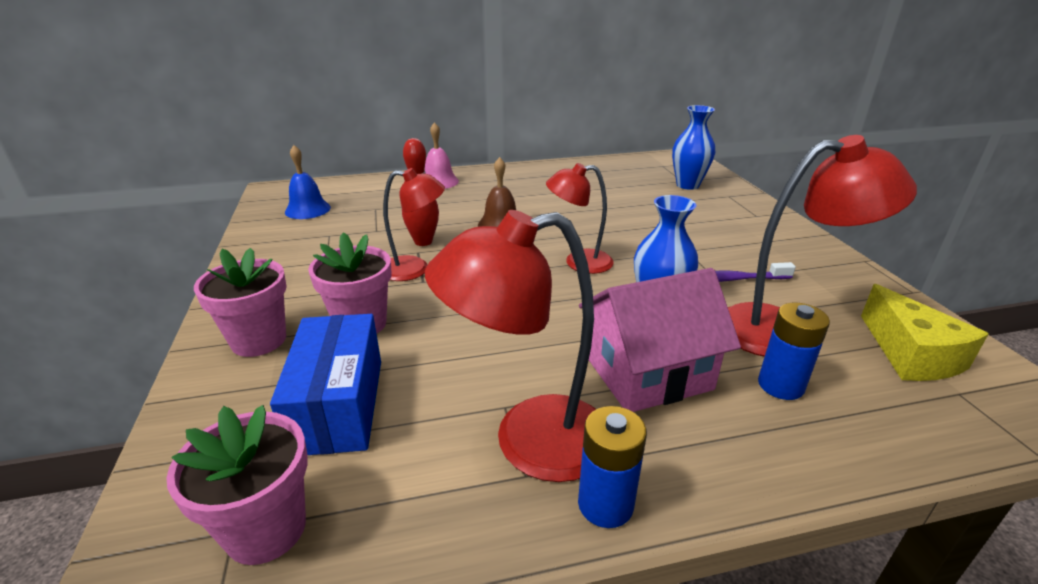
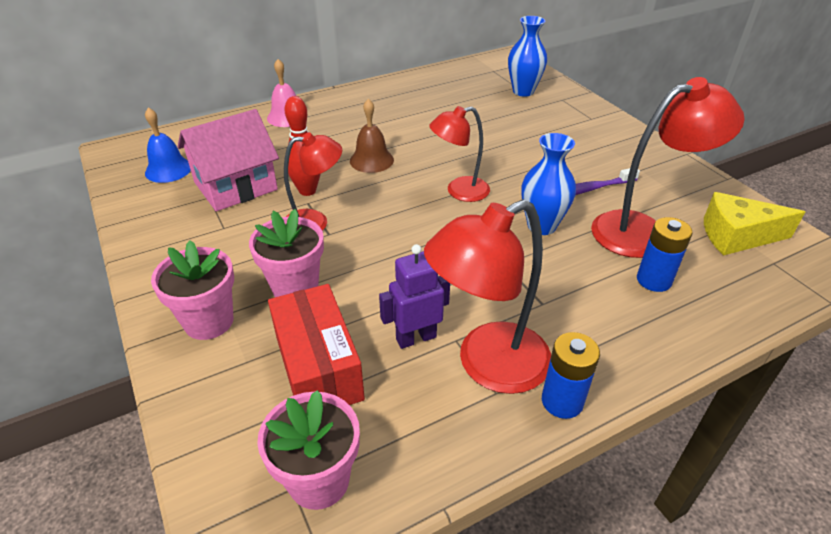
camera: 15 degrees left, 10 degrees up
(339, 405) = (318, 367): blue box -> red box
(460, 395) = (416, 338): none -> purple robot
(647, 372) = (554, 288): pink house -> pink house (235, 186)
(911, 354) = (736, 236): yellow cheese -> yellow cheese turned 120 degrees clockwise

